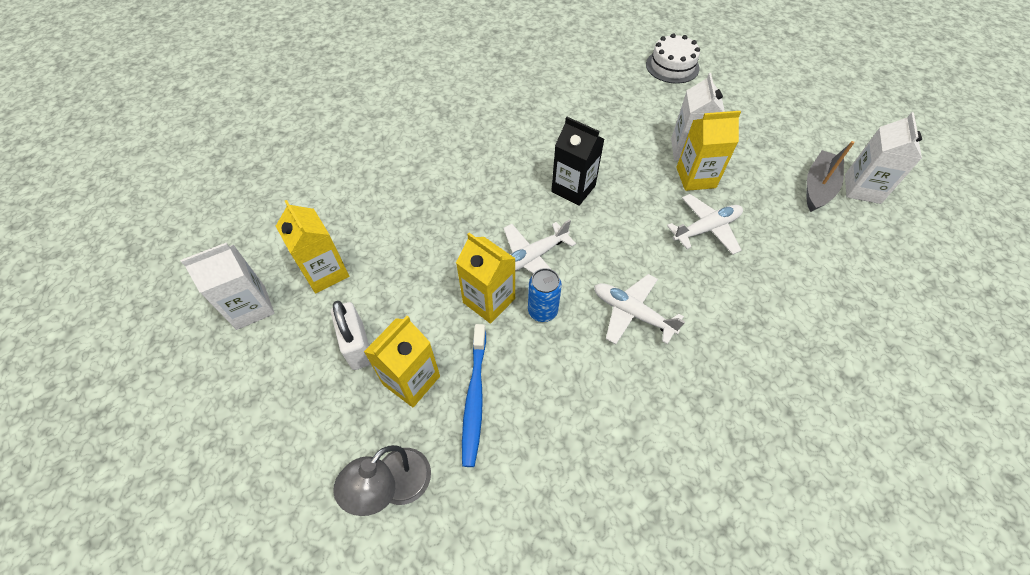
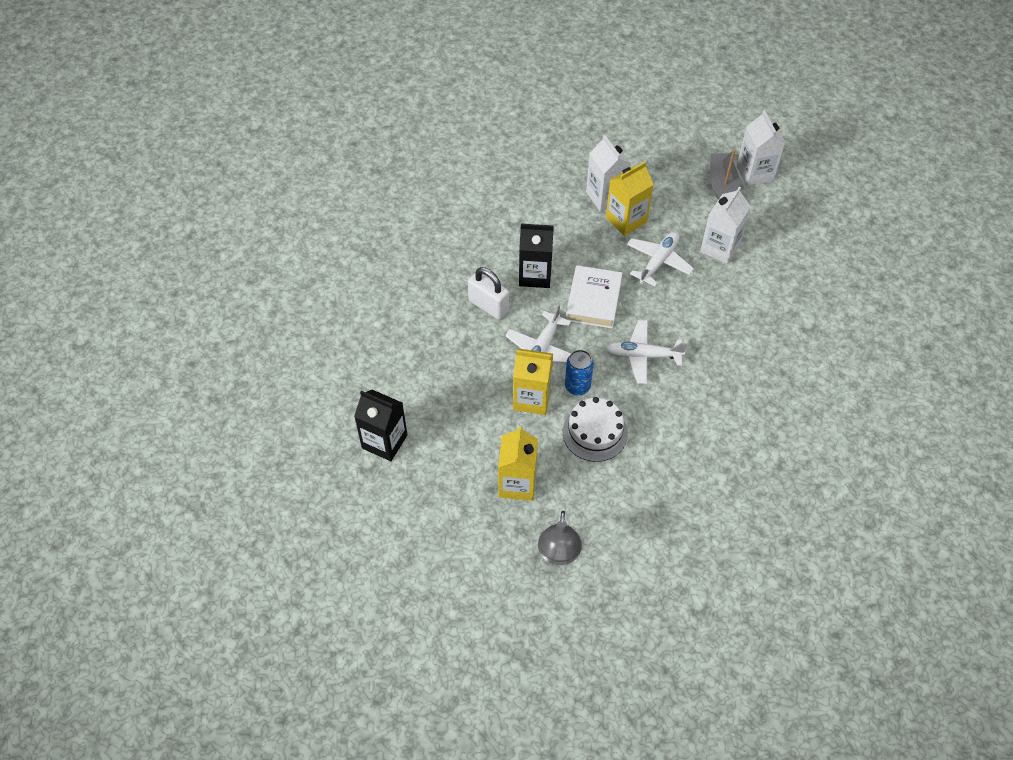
camera: 30 degrees left, 0 degrees up
(251, 307) = (347, 498): white carton -> white carton (720, 248)
(325, 272) = (384, 441): yellow carton -> black carton
(357, 346) = (458, 481): white padlock -> white padlock (488, 306)
(474, 398) = (571, 472): blue toothbrush -> none
(615, 236) = (593, 300): none -> white book
(672, 66) = (544, 116): white cake -> white cake (595, 432)

